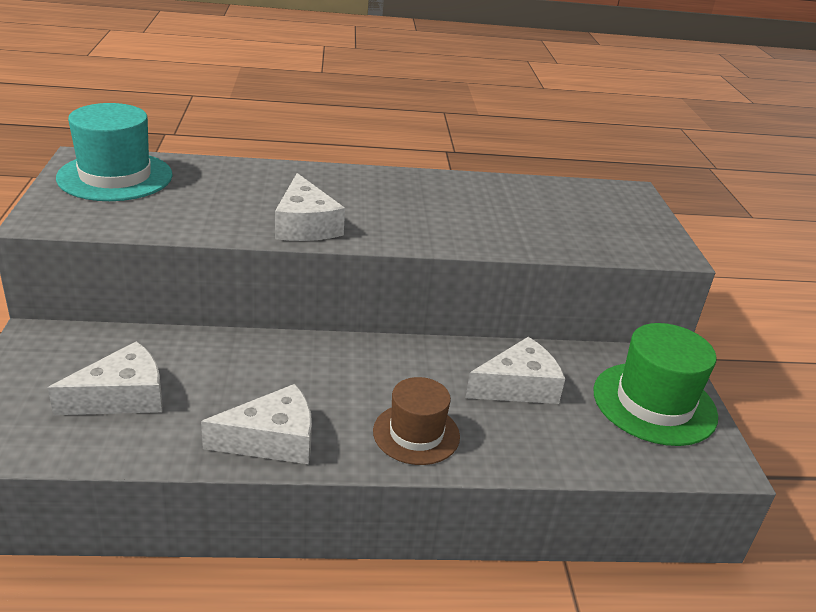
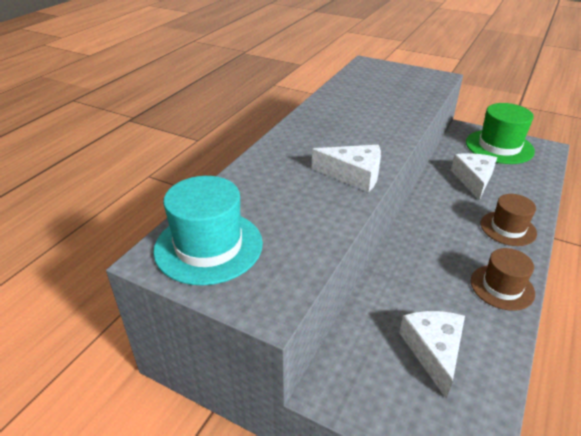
camera: 55 degrees left, 5 degrees up
(272, 440) = (502, 287): white cheese -> brown hat

